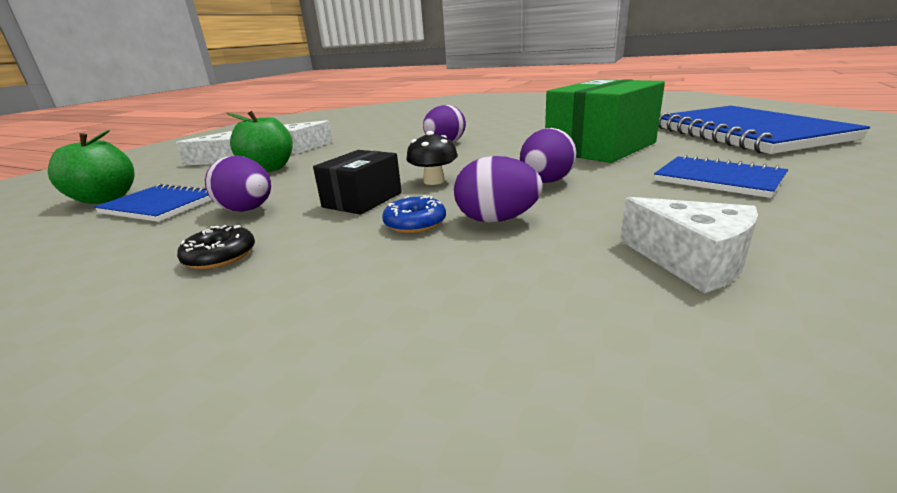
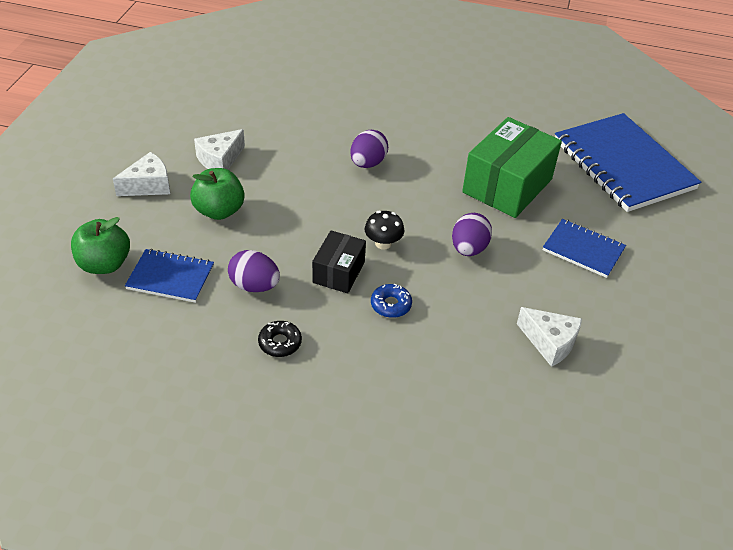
camera: 15 degrees left, 20 degrees up
(496, 220) = (443, 301): purple egg -> none

